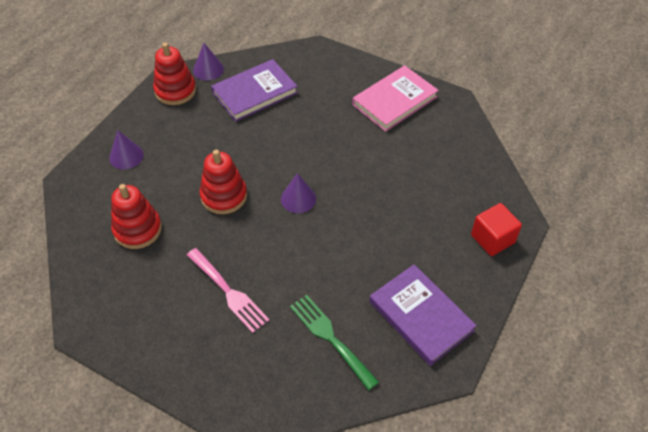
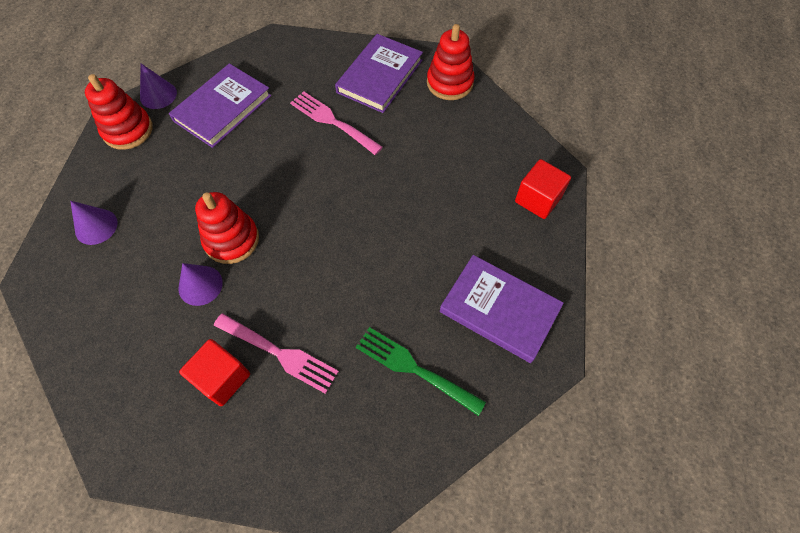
camera: 20 degrees left, 10 degrees up
(137, 229) = (143, 312): red stacking toy -> red stacking toy (450, 83)
(178, 296) = (222, 378): none -> red cube
(298, 199) = (317, 217): purple cone -> purple cone (200, 285)
(340, 127) = (333, 121): none -> pink fork
(394, 101) = (380, 76): pink book -> purple book

